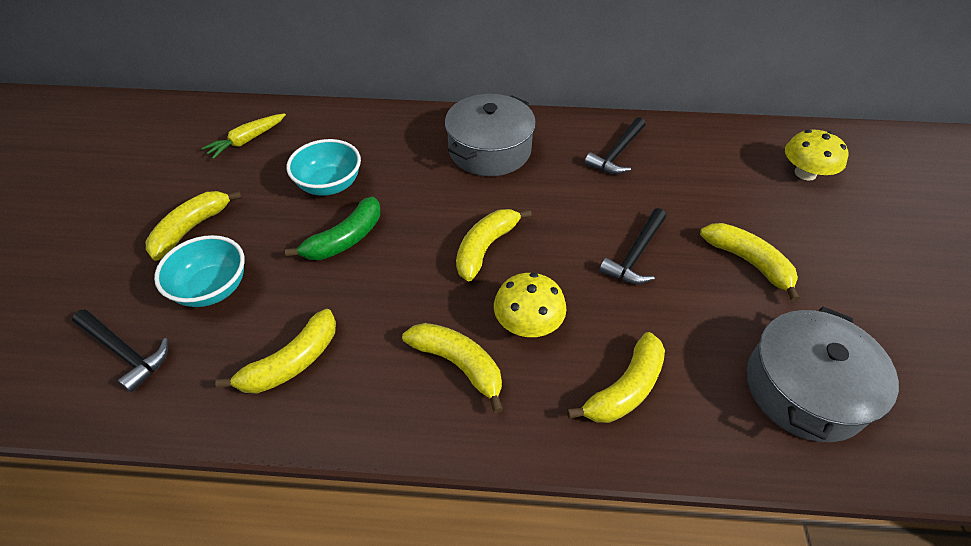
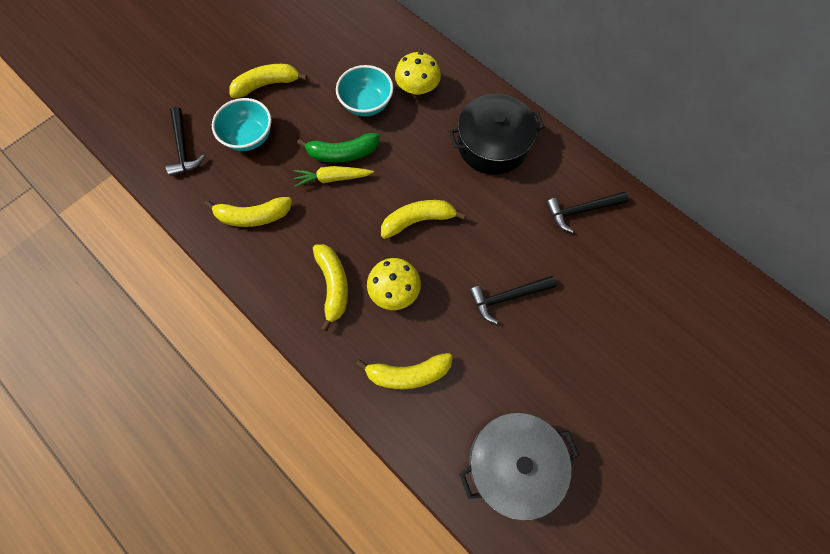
camera: 40 degrees right, 20 degrees up
(247, 140) = (346, 32): yellow carrot -> yellow carrot (332, 178)
(490, 150) = (492, 145): grey pot -> black pot
(748, 262) = (578, 361): yellow banana -> none
(805, 173) = (711, 331): yellow mushroom -> yellow mushroom (417, 88)

